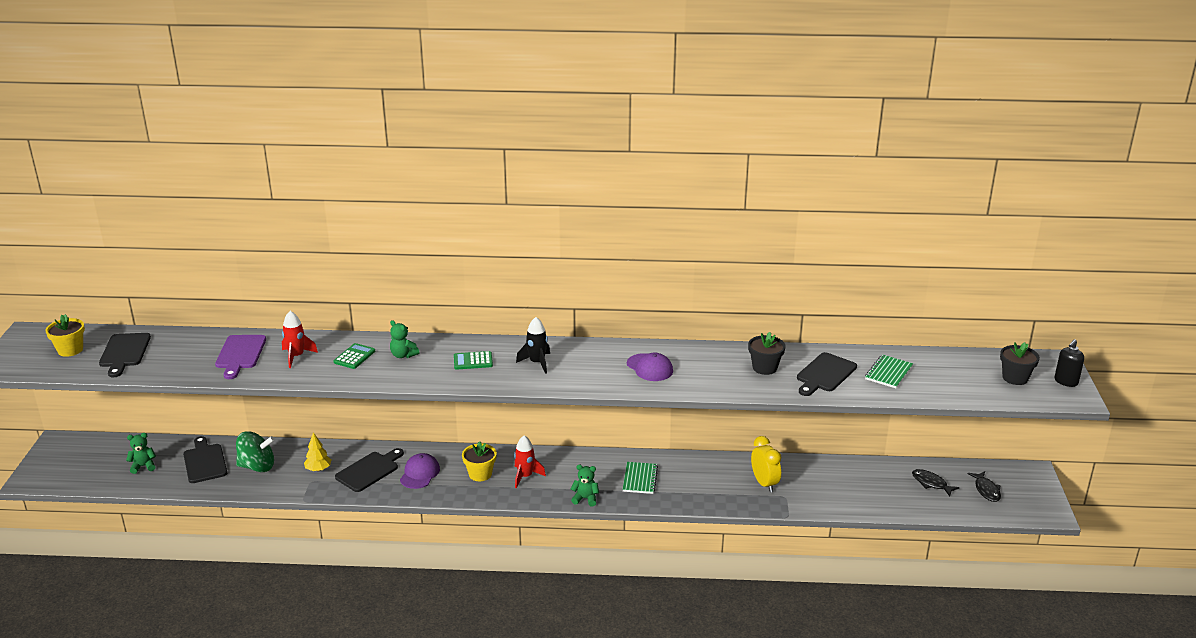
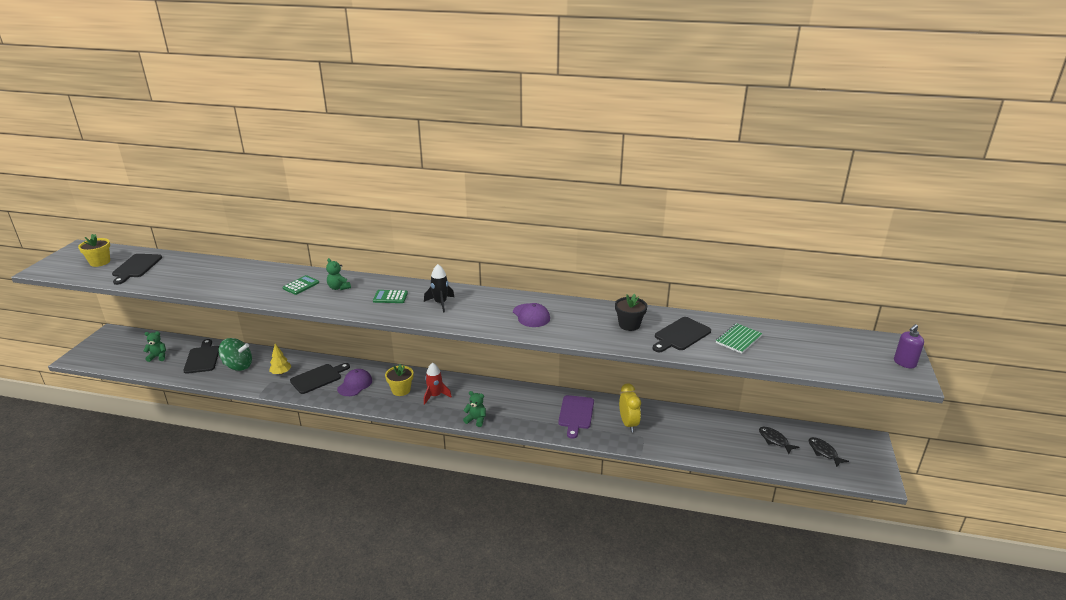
camera: 10 degrees right, 0 degrees up
(240, 354) = (217, 276): purple cutting board -> purple cutting board (576, 414)
(296, 356) = (258, 281): red rocket -> none
(640, 479) = (526, 408): green notebook -> none
(986, 490) = (824, 452): black fish -> black fish turned 150 degrees clockwise
(1015, 378) = (856, 355): black flower pot -> none
(1066, 381) = (904, 363): black soap dispenser -> purple soap dispenser

